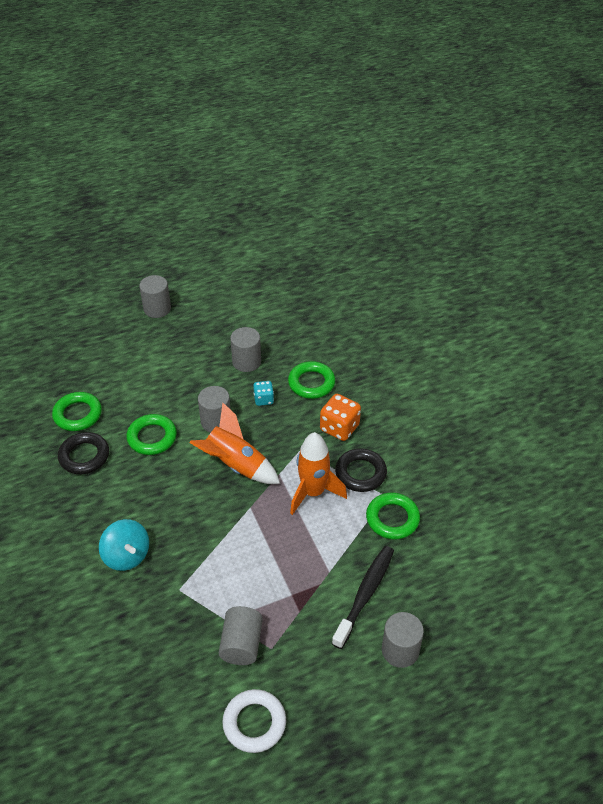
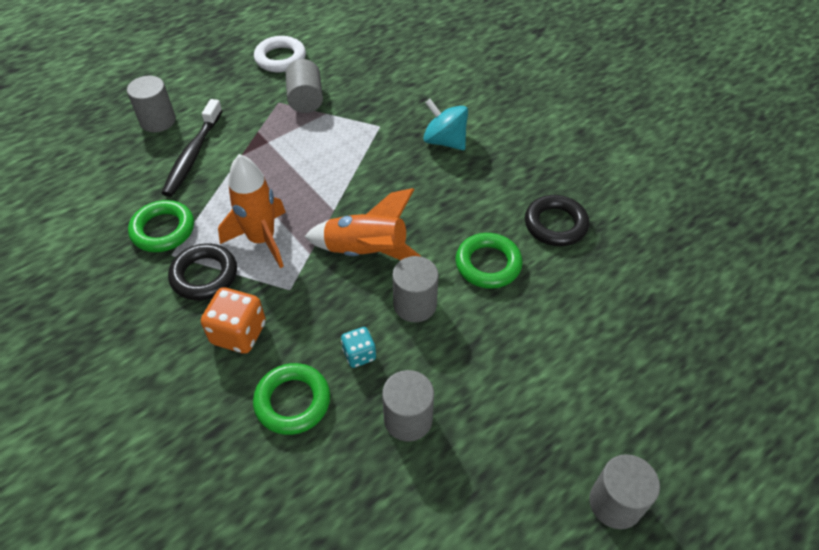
camera: 165 degrees right, 5 degrees up
(77, 414) = (602, 274): green ring -> none

